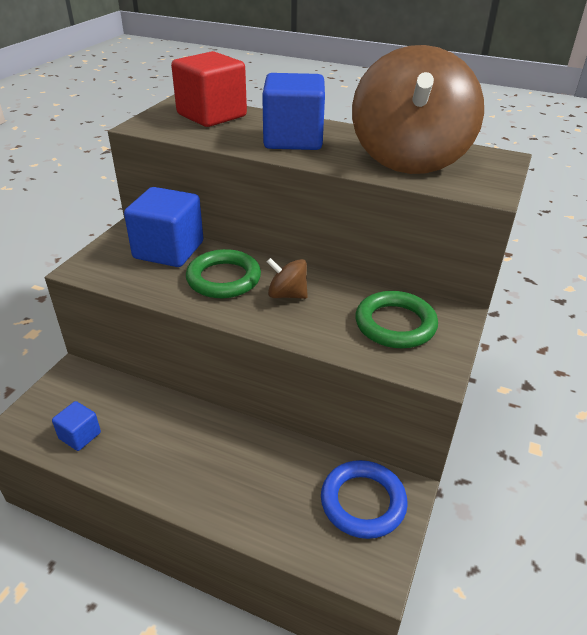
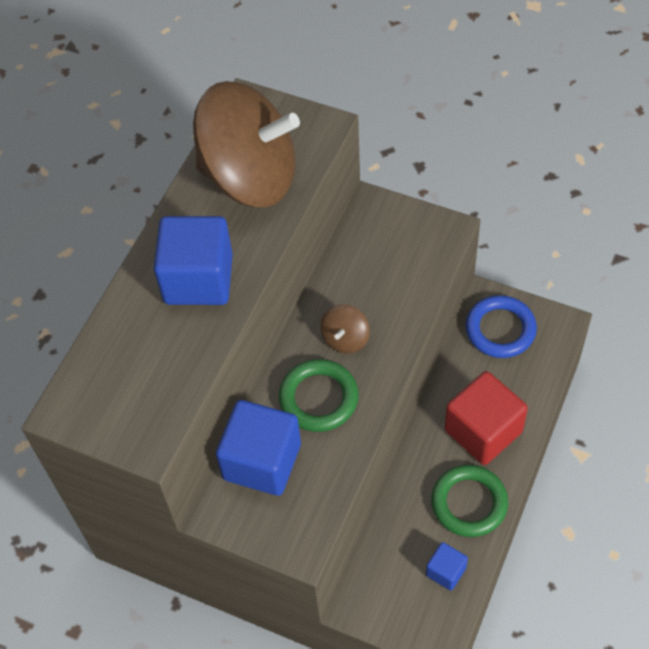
camera: 85 degrees left, 20 degrees up
(211, 115) = (117, 369): red cube -> red cube (483, 431)
(395, 324) = (388, 252): green ring -> green ring (469, 503)

